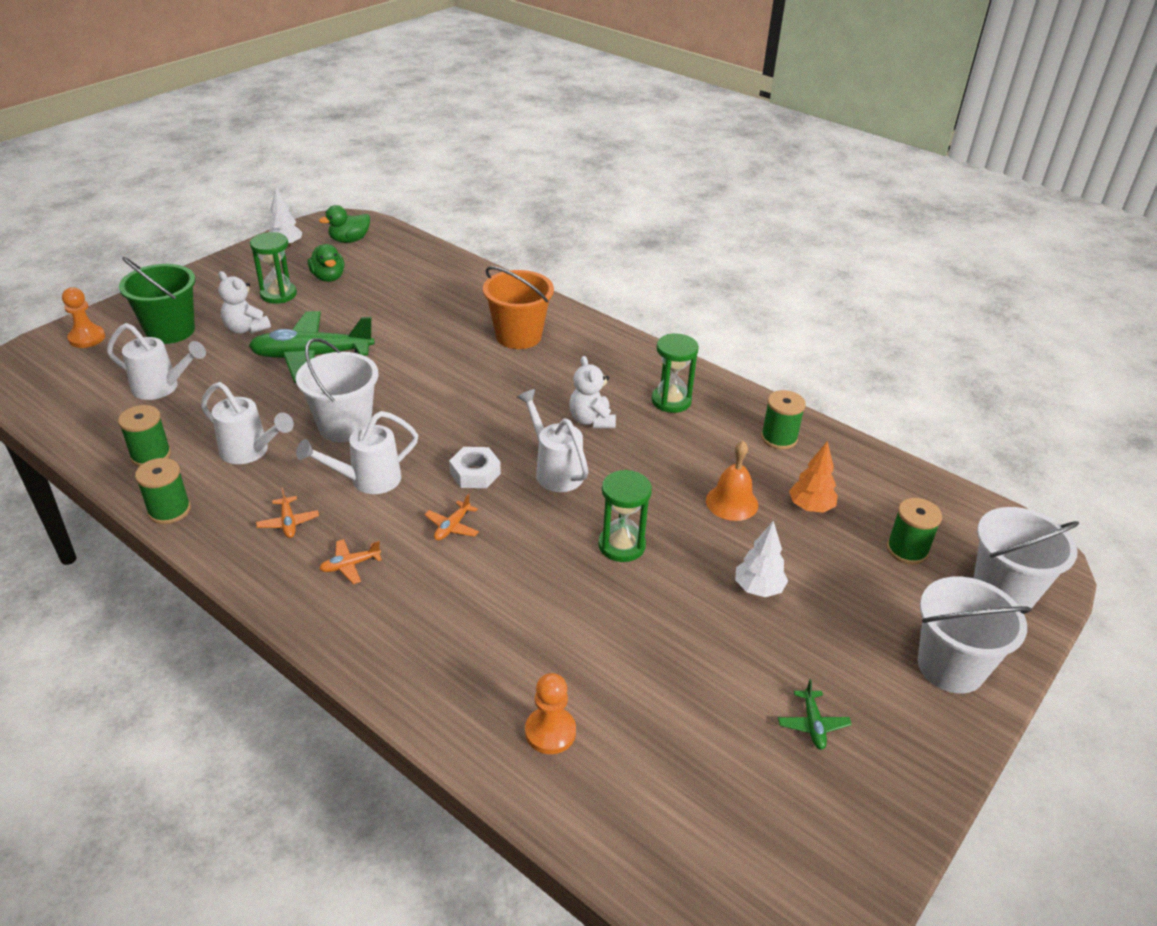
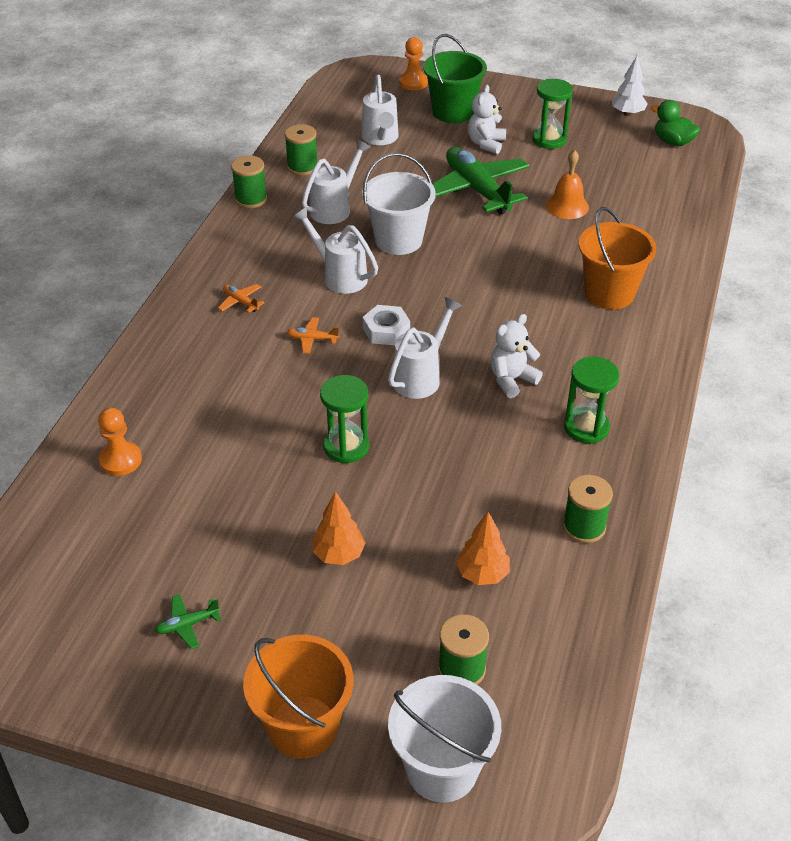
camera: 70 degrees right, 5 degrees up
(250, 452) = (335, 208): white watering can -> white watering can turned 150 degrees counterclockwise
(288, 522) = (269, 256): orange plane -> none
(328, 277) = (600, 154): green duck -> none
(732, 502) = (452, 510): orange bell -> orange bell (567, 206)
(758, 589) = (338, 554): white tree -> orange tree
(950, 666) = (303, 727): white bucket -> orange bucket

